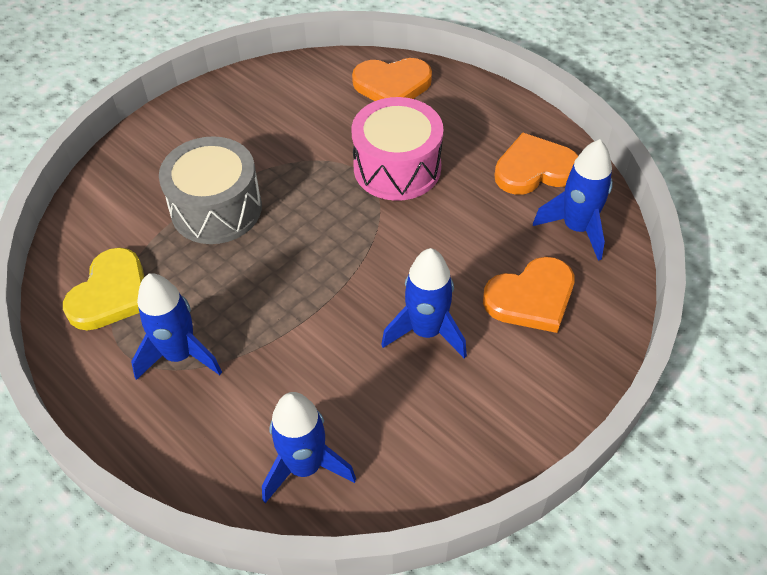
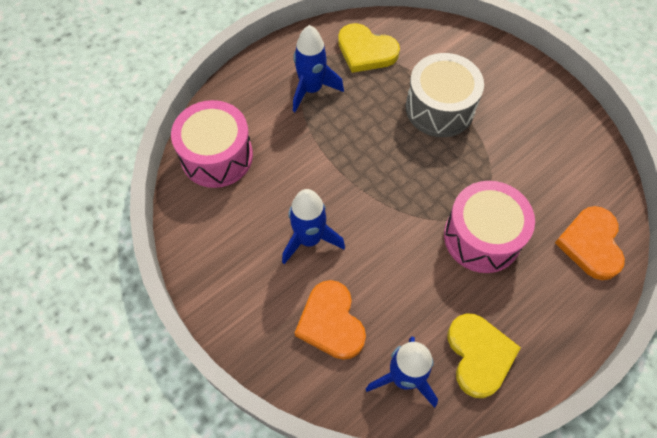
camera: 95 degrees right, 10 degrees up
(305, 466) = (217, 156): blue rocket -> pink drum
(534, 169) = (479, 355): orange heart -> yellow heart

